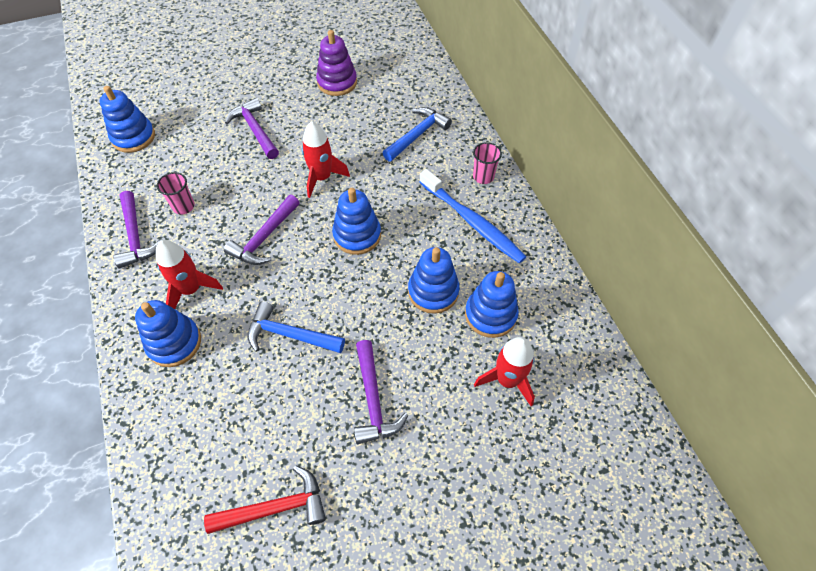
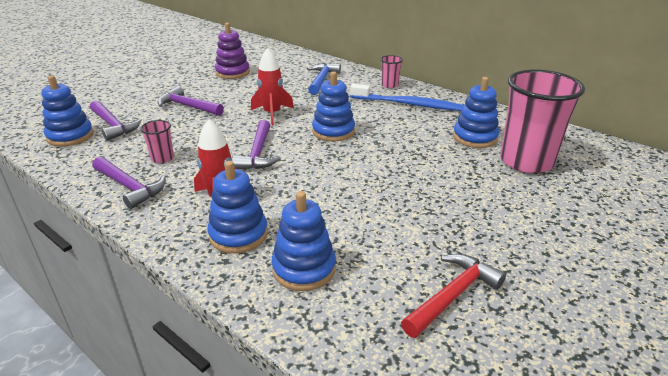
camera: 30 degrees left, 25 degrees down
(290, 335) = (341, 194): blue hammer -> none
(373, 399) = (450, 203): purple hammer -> purple hammer (113, 125)
(433, 291) = (423, 140): blue stacking toy -> blue stacking toy (304, 268)
(507, 380) = (526, 161): red rocket -> pink cup

